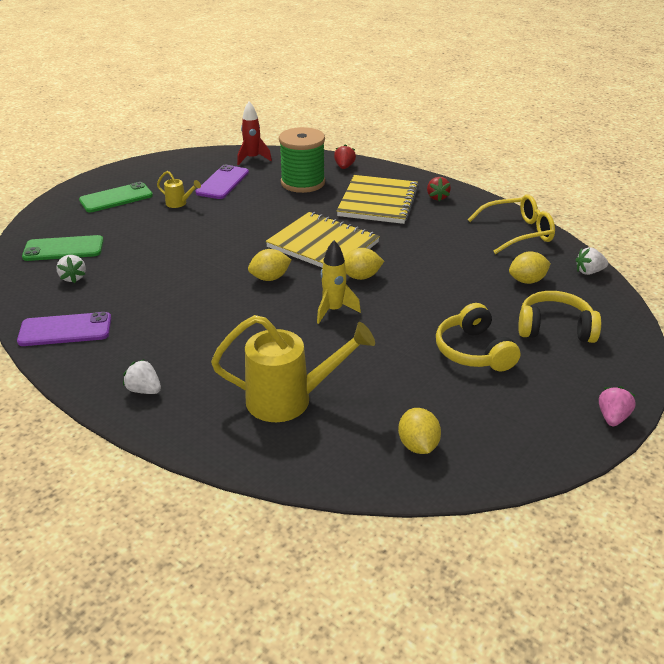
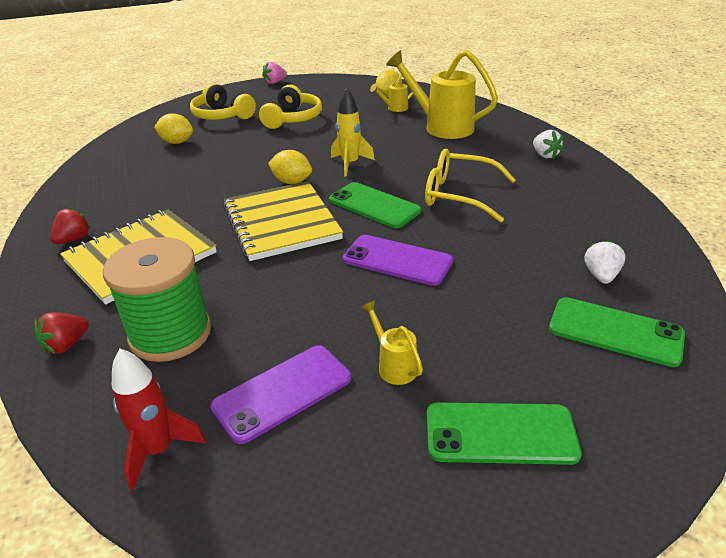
camera: 145 degrees left, 0 degrees up
(65, 330) = (612, 216): purple phone -> purple phone (397, 260)
(270, 278) = (374, 205): yellow lemon -> green phone
(380, 417) = (394, 108): none -> yellow watering can
(517, 232) = (97, 176): yellow glasses -> yellow glasses (459, 195)
(589, 272) = (125, 135): white strawberry -> none

